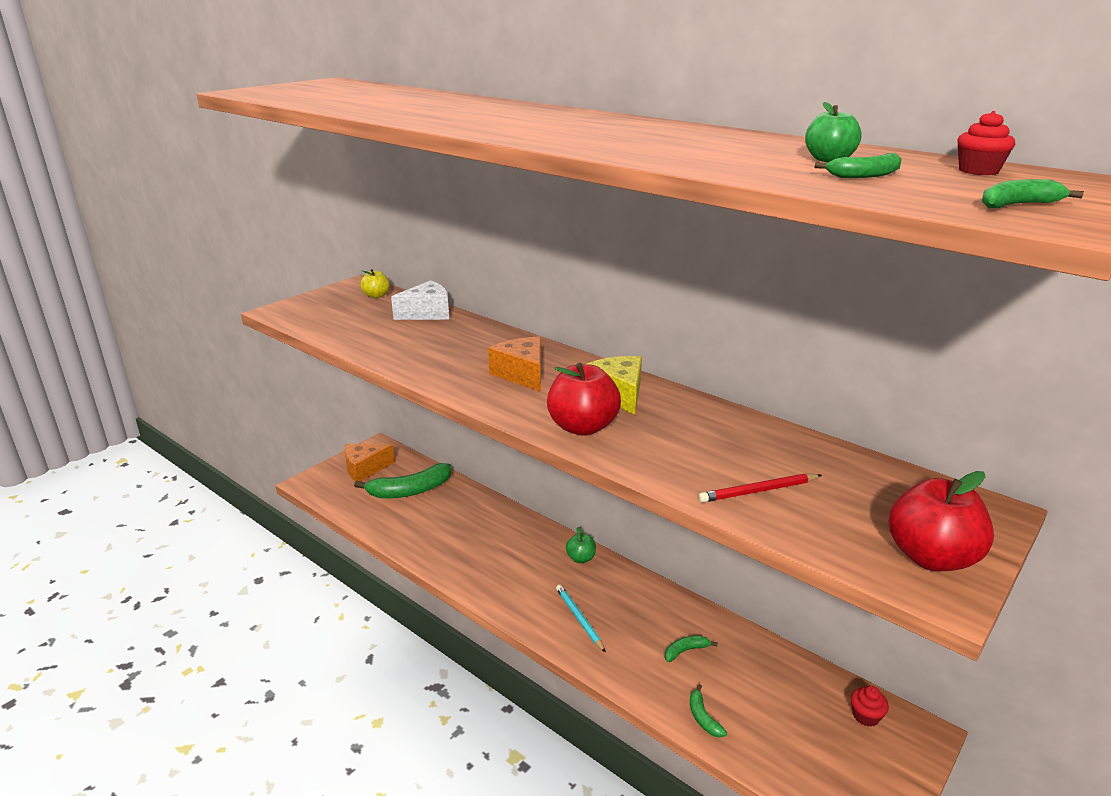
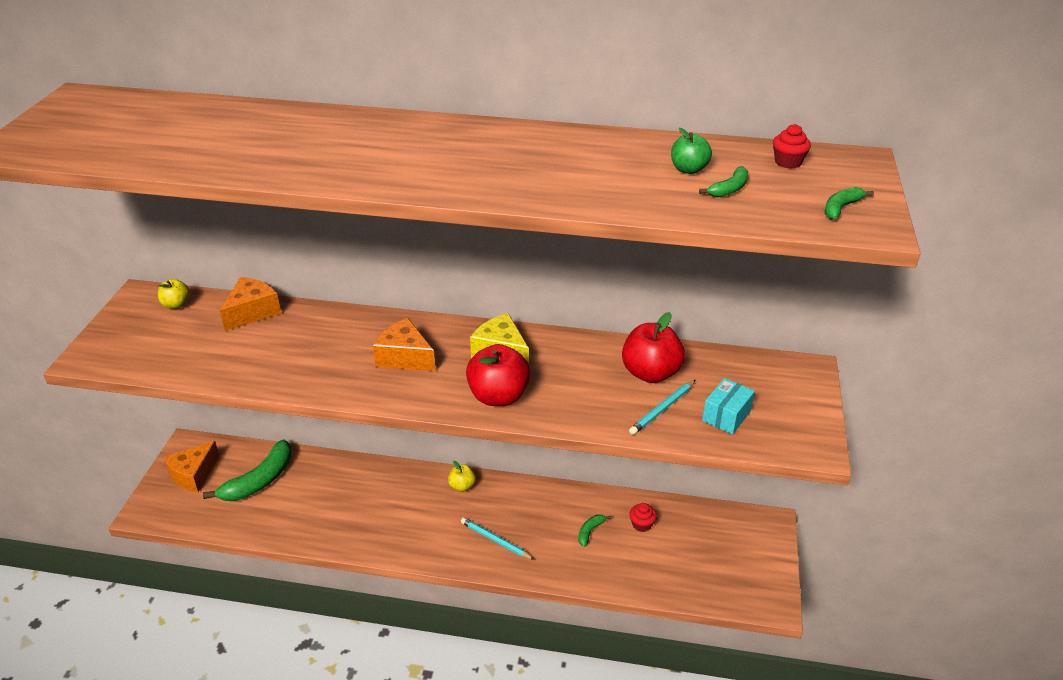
camera: 30 degrees left, 10 degrees up
(427, 313) = (252, 312): white cheese -> orange cheese
(581, 558) = (462, 486): green apple -> yellow apple
(703, 717) = (631, 578): green banana -> none
(758, 491) = (662, 409): red pencil -> turquoise pencil
(837, 522) = (726, 416): none -> turquoise box
(865, 716) = (732, 527): red cupcake -> red cupcake (641, 524)
(931, 557) = (794, 422): red apple -> red apple (650, 373)

